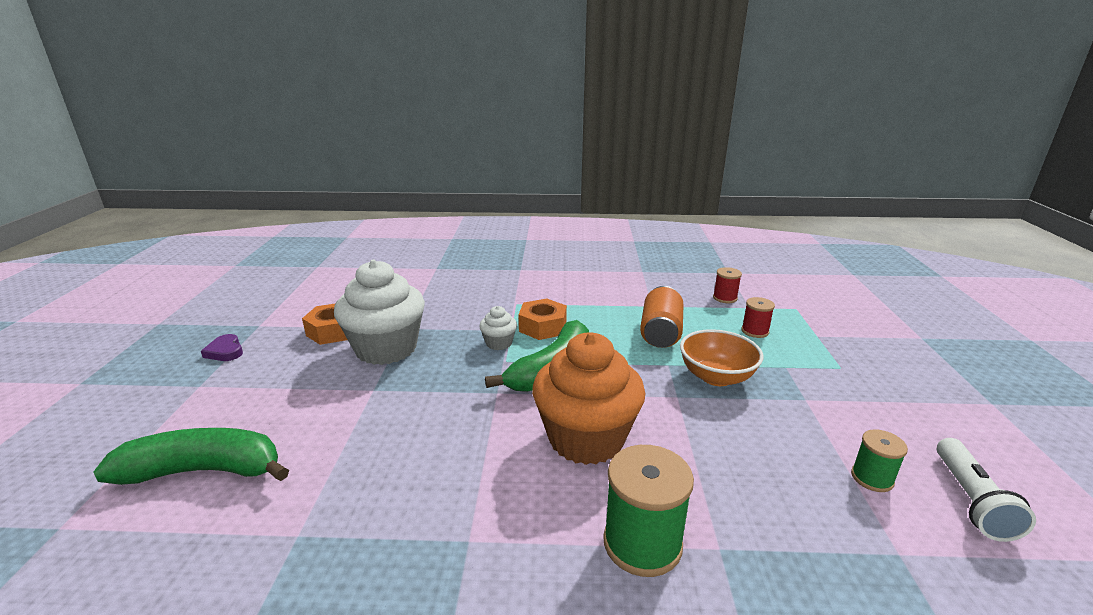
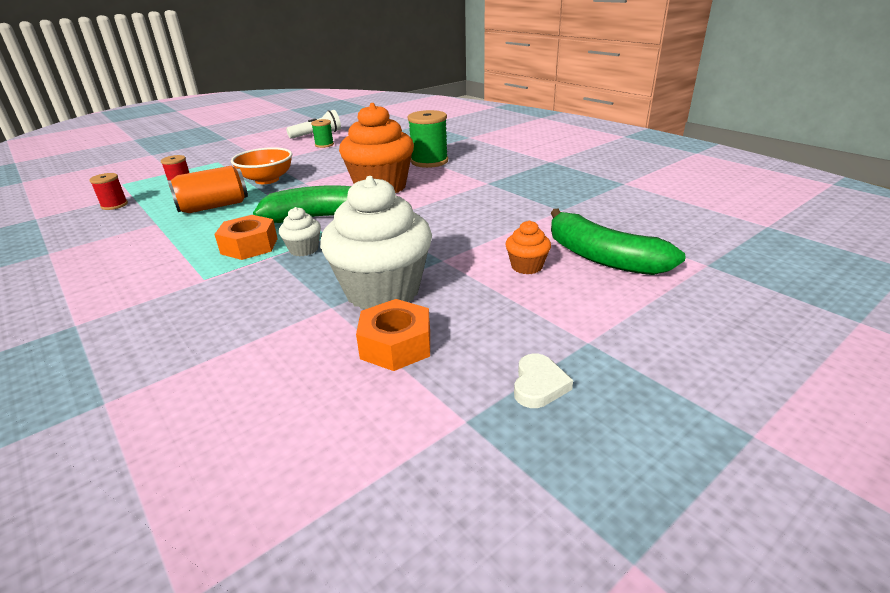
camera: 130 degrees left, 5 degrees up
(225, 351) = (539, 385): purple heart -> white heart
(285, 420) = (526, 266): none -> orange cupcake

